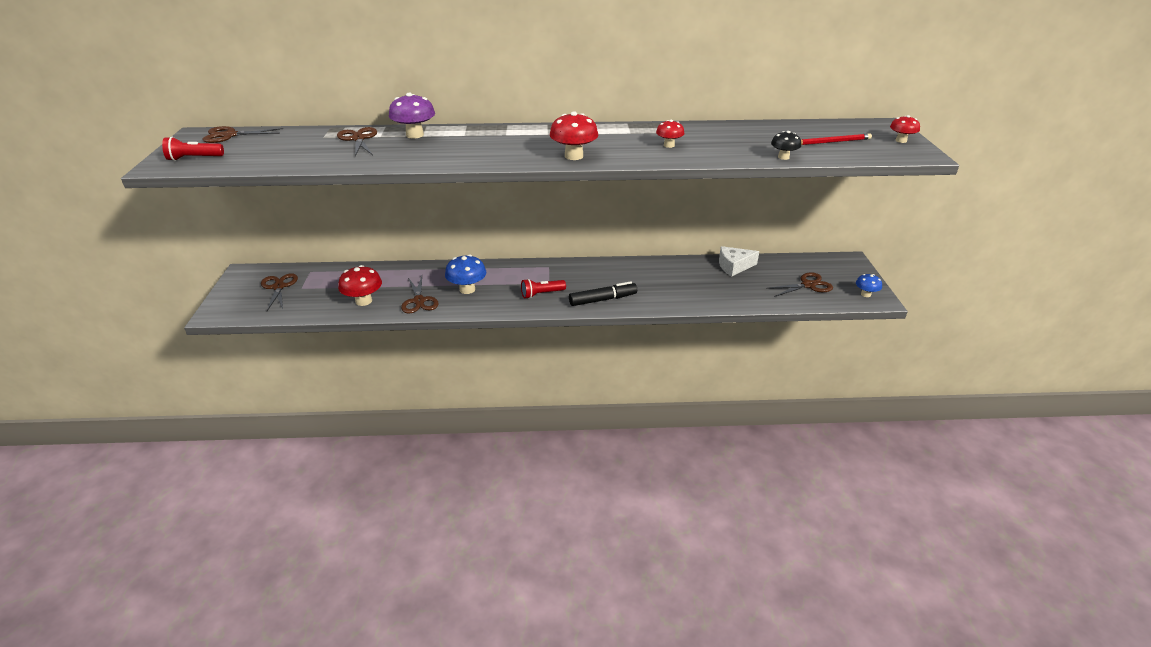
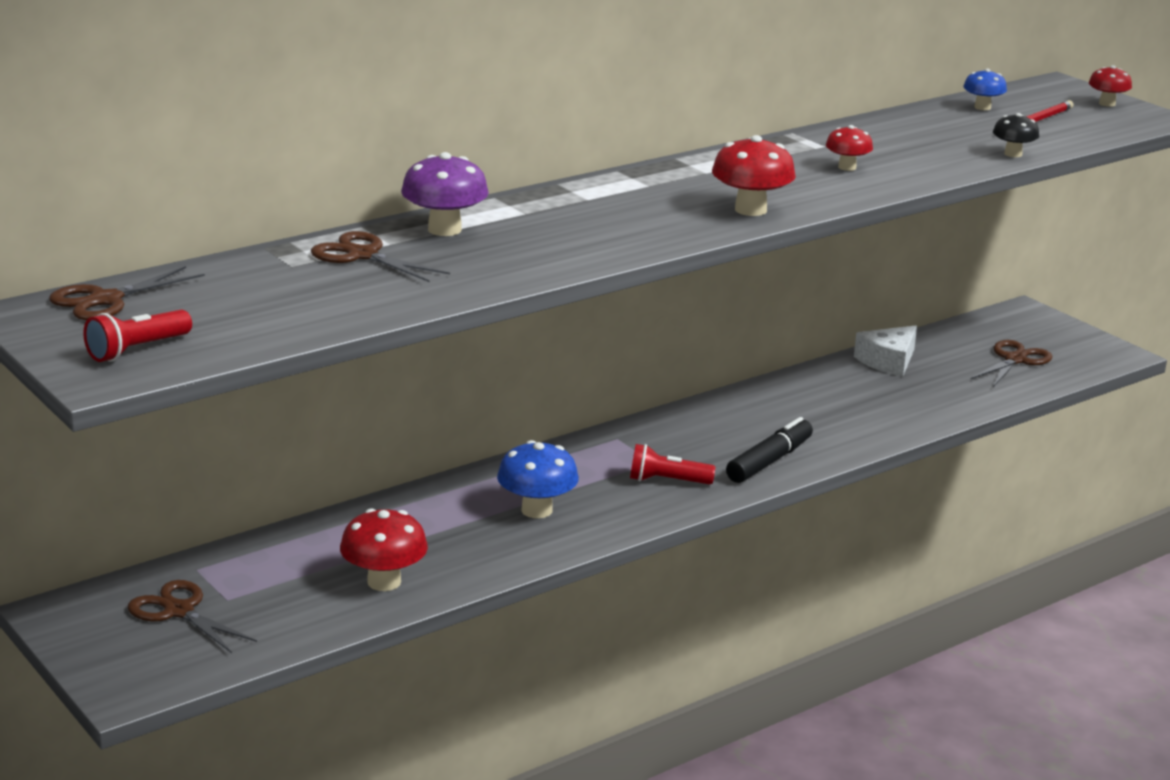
camera: 35 degrees left, 10 degrees down
(419, 301) = (482, 551): brown scissors -> none
(541, 294) = (667, 481): red flashlight -> red flashlight turned 60 degrees clockwise
(865, 294) = (1097, 352): blue mushroom -> blue mushroom (982, 107)

